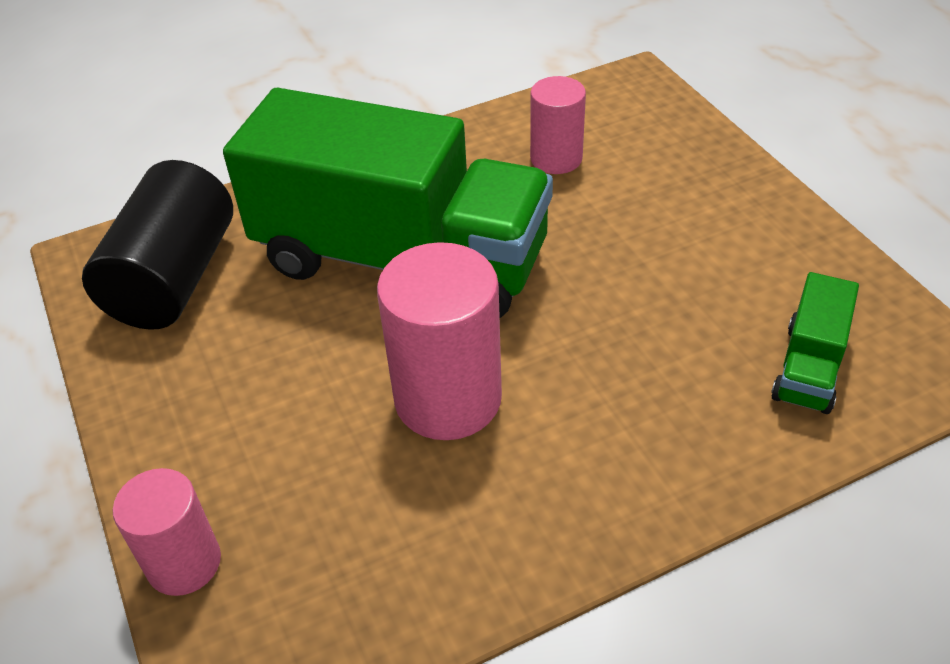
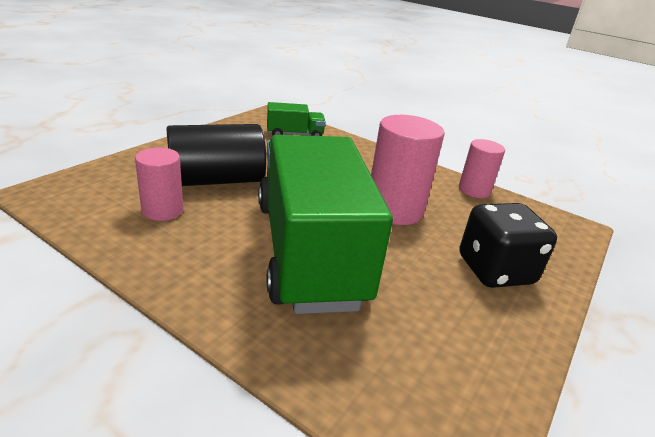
camera: 125 degrees left, 15 degrees down
(174, 278) = (423, 371): black cylinder -> black cylinder (216, 180)
(184, 563) = (562, 260): pink cylinder -> pink cylinder (474, 190)
(235, 441) = (495, 270): none -> black dice

